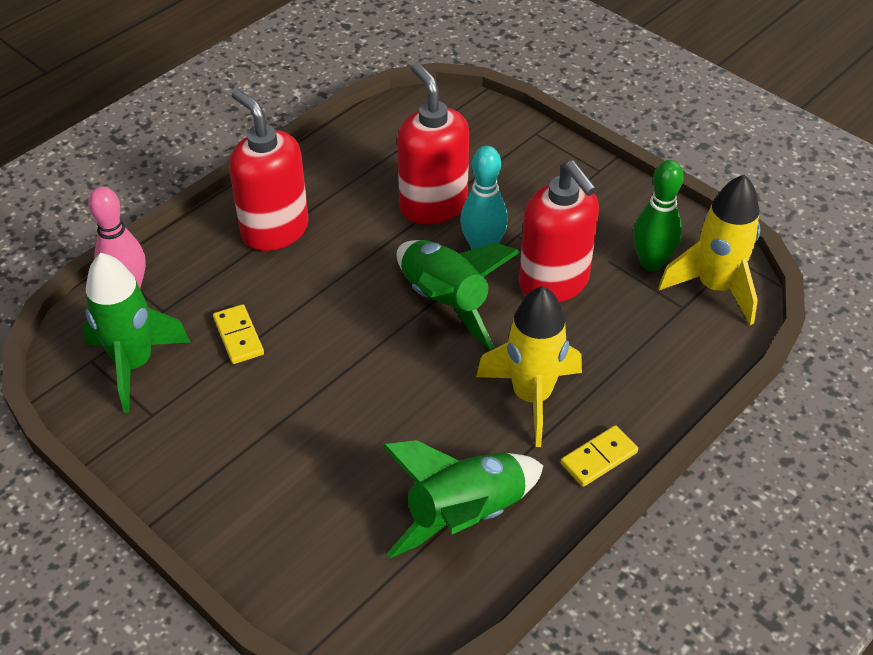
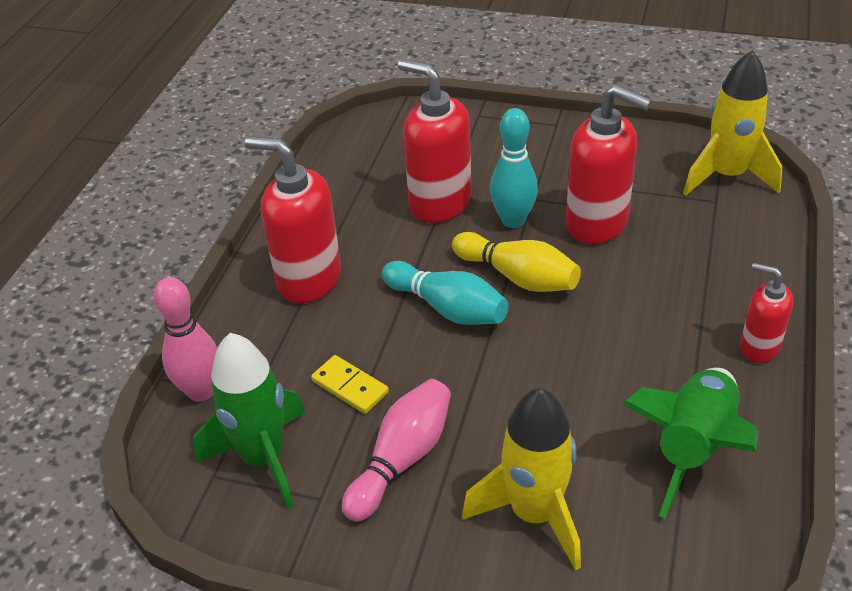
camera: 25 degrees left, 5 degrees down
(232, 413) = (402, 459): none -> pink bowling pin
(365, 304) = (448, 308): none -> turquoise bowling pin
(445, 302) = (518, 277): green rocket -> yellow bowling pin
(532, 396) = (660, 322): yellow rocket -> yellow rocket (534, 514)
(599, 458) = (759, 347): yellow domino -> red soap dispenser
(651, 262) = (661, 177): green bowling pin -> none

